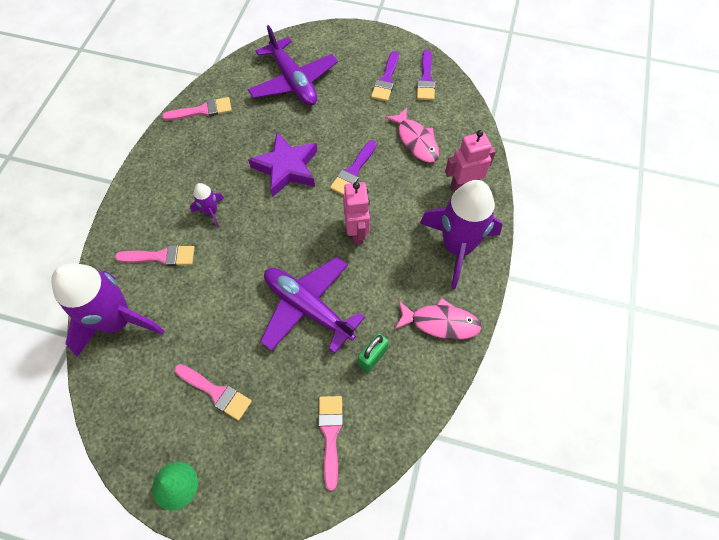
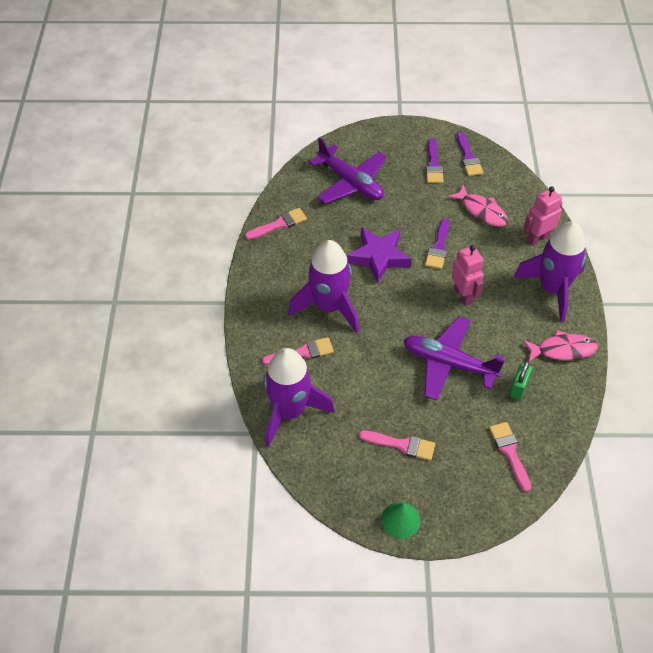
camera: 15 degrees left, 10 degrees down
(211, 212) = (329, 307): purple rocket -> purple rocket, size x2.24

